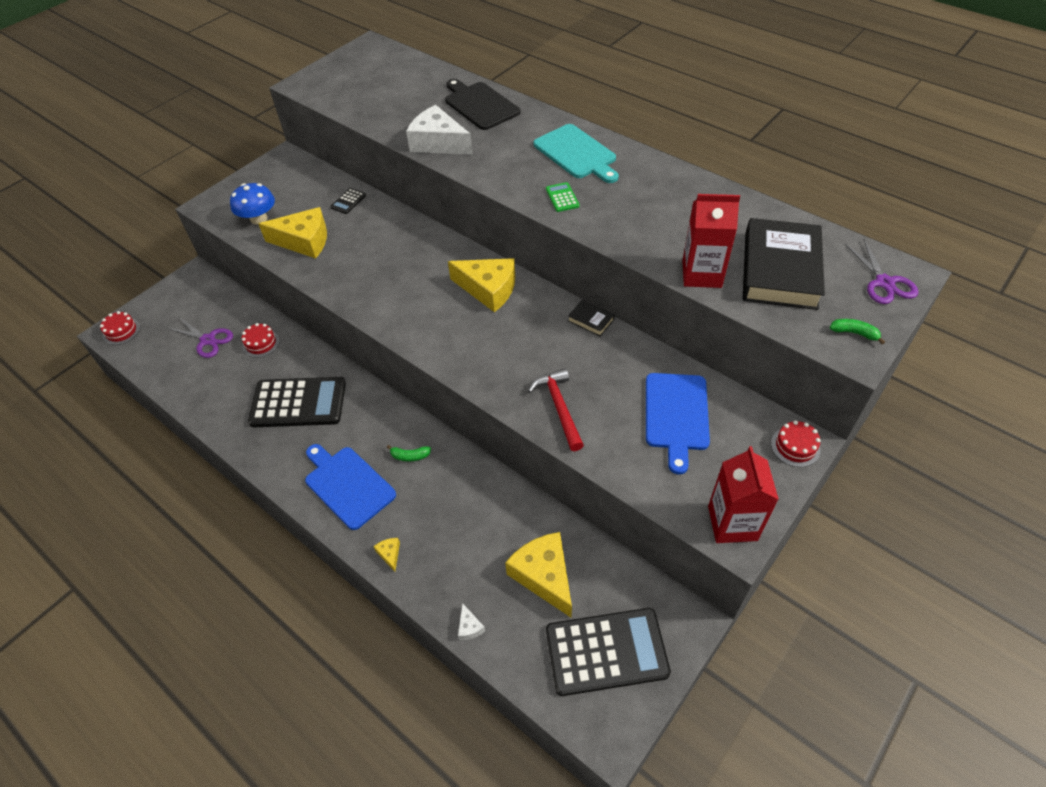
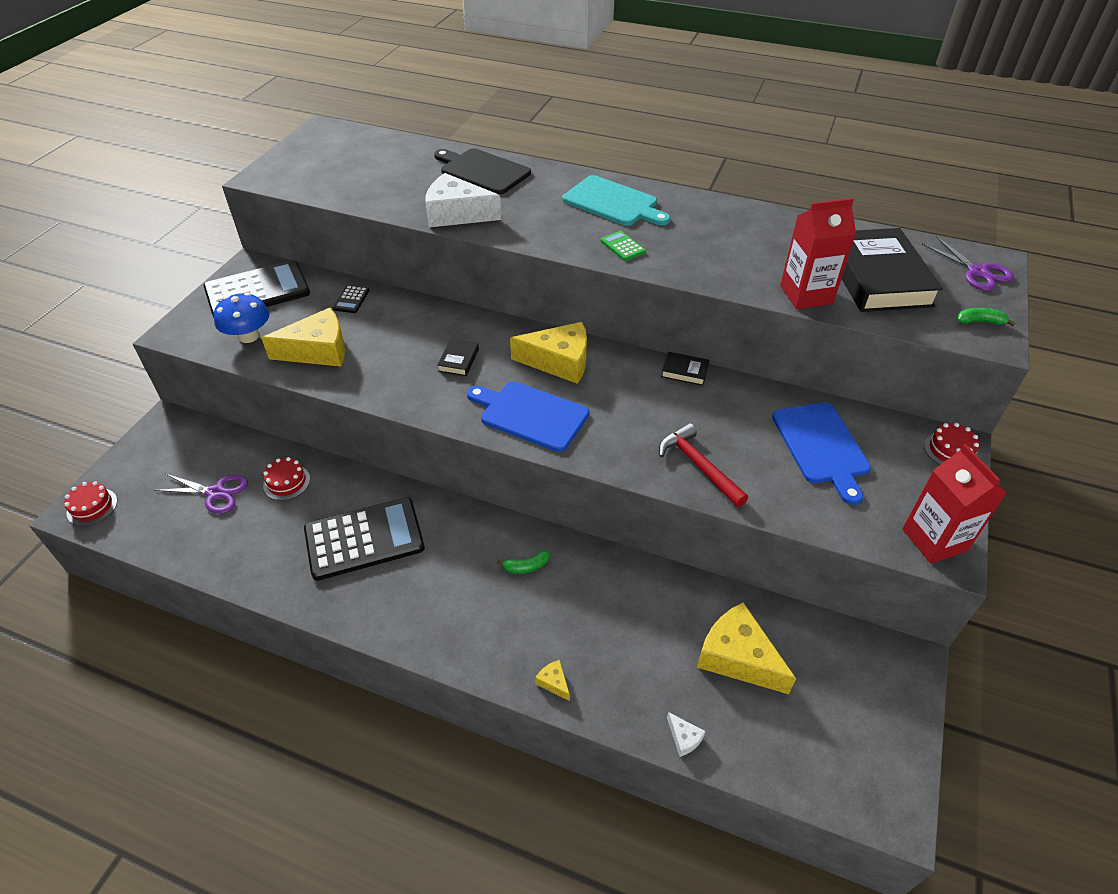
camera: 20 degrees left, 5 degrees down
(347, 485) = (467, 617): blue cutting board -> blue cutting board (530, 415)
(408, 271) = (458, 360): none -> black book
(606, 651) = (843, 719): black calculator -> black calculator (257, 291)

